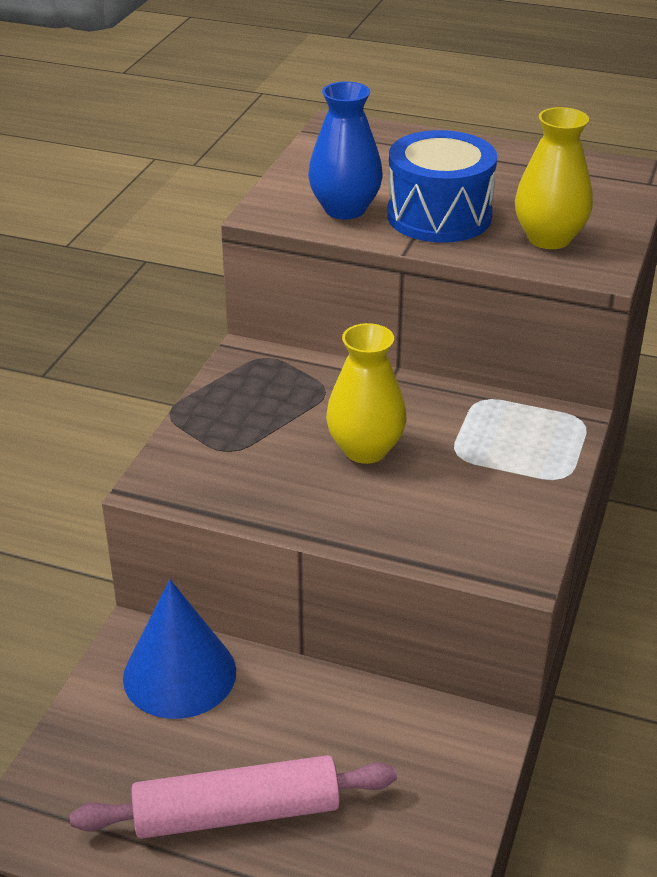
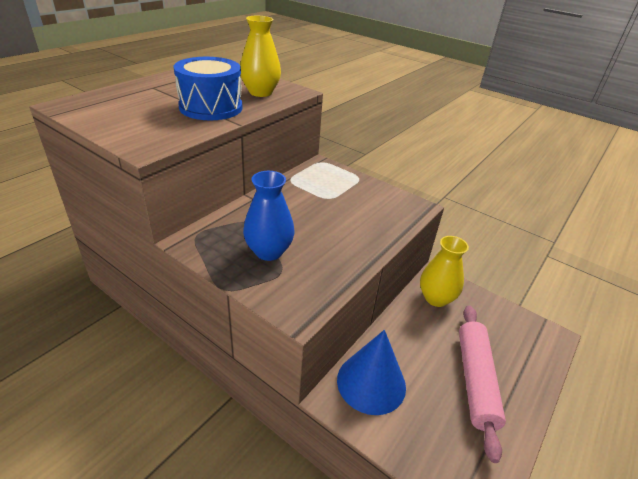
camera: 75 degrees left, 0 degrees up
(345, 209) = (172, 127): blue vase -> blue vase (269, 251)
(365, 449) = (310, 223): yellow vase -> yellow vase (436, 298)

